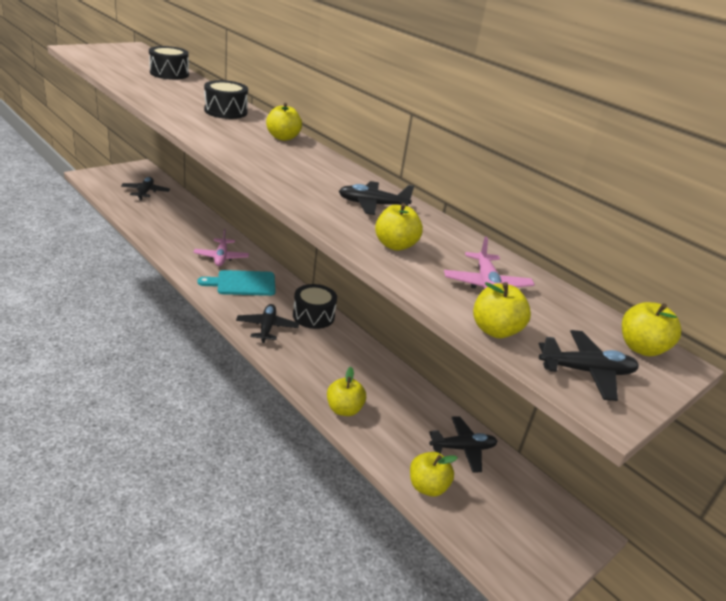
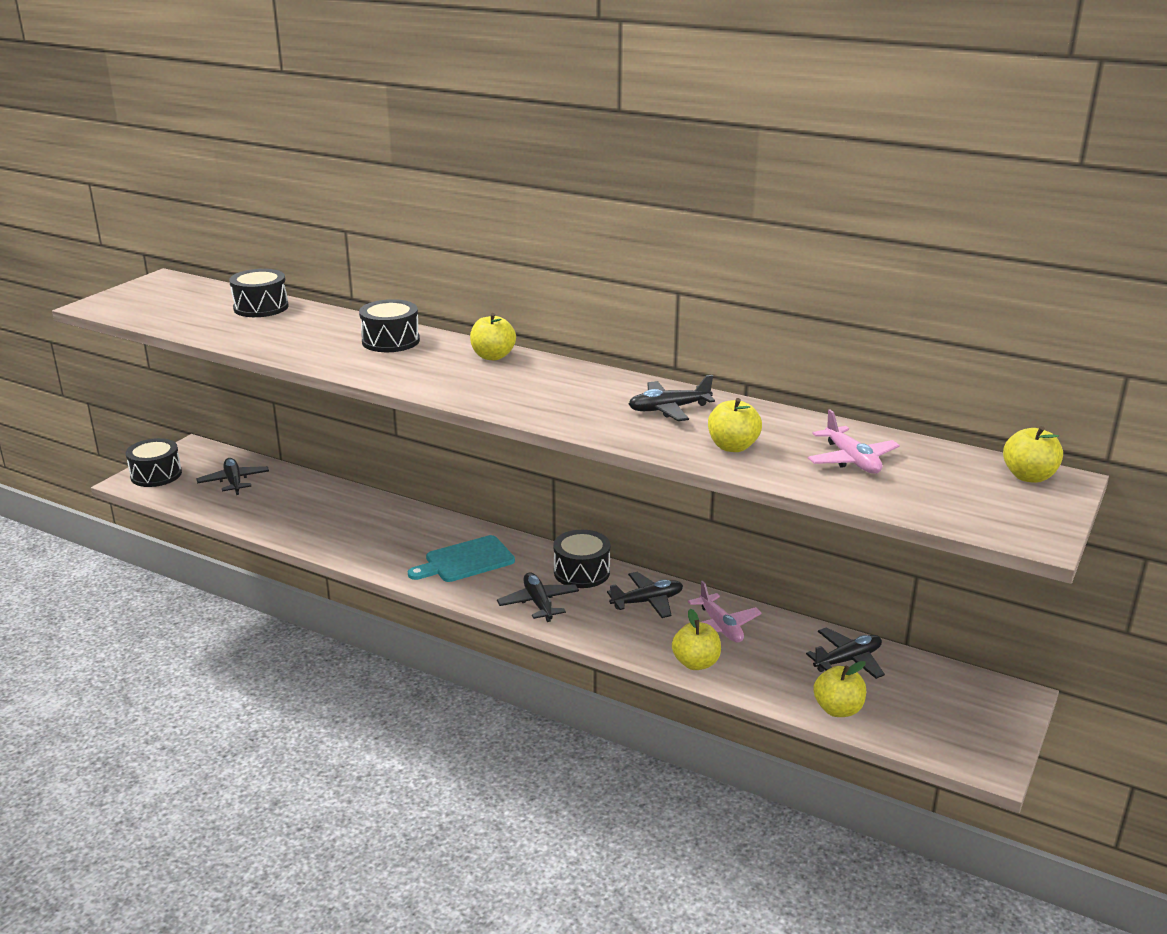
camera: 15 degrees left, 5 degrees down
(105, 175) = (156, 475): none -> black drum
(221, 257) = (411, 537): pink plane -> pink plane (720, 627)
(495, 330) = (894, 501): yellow apple -> none
(586, 371) = (998, 512): black plane -> black plane (647, 601)

